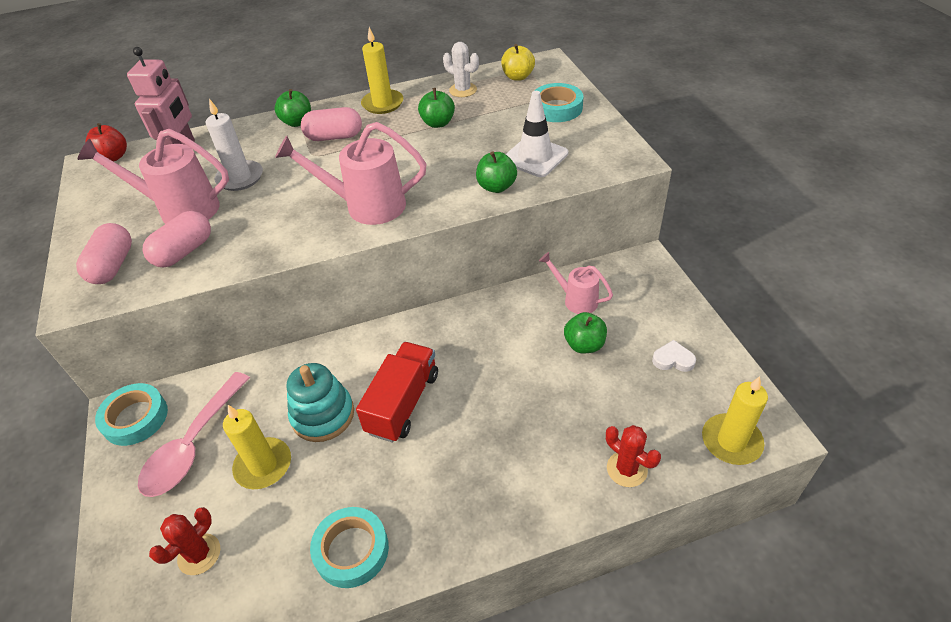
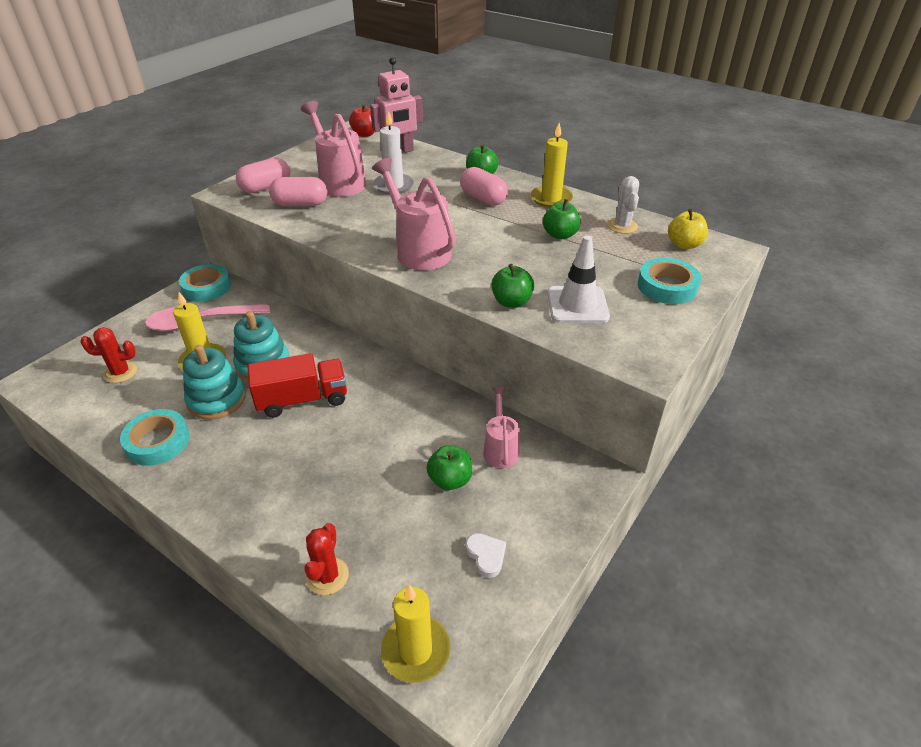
camera: 50 degrees right, 5 degrees down
(336, 474) = (217, 399): none -> turquoise stacking toy

